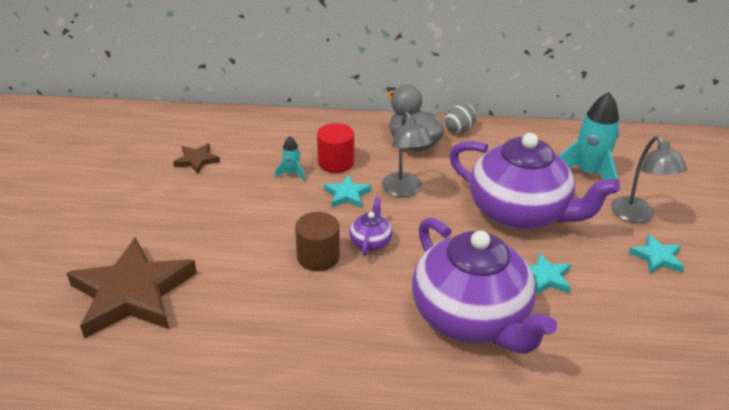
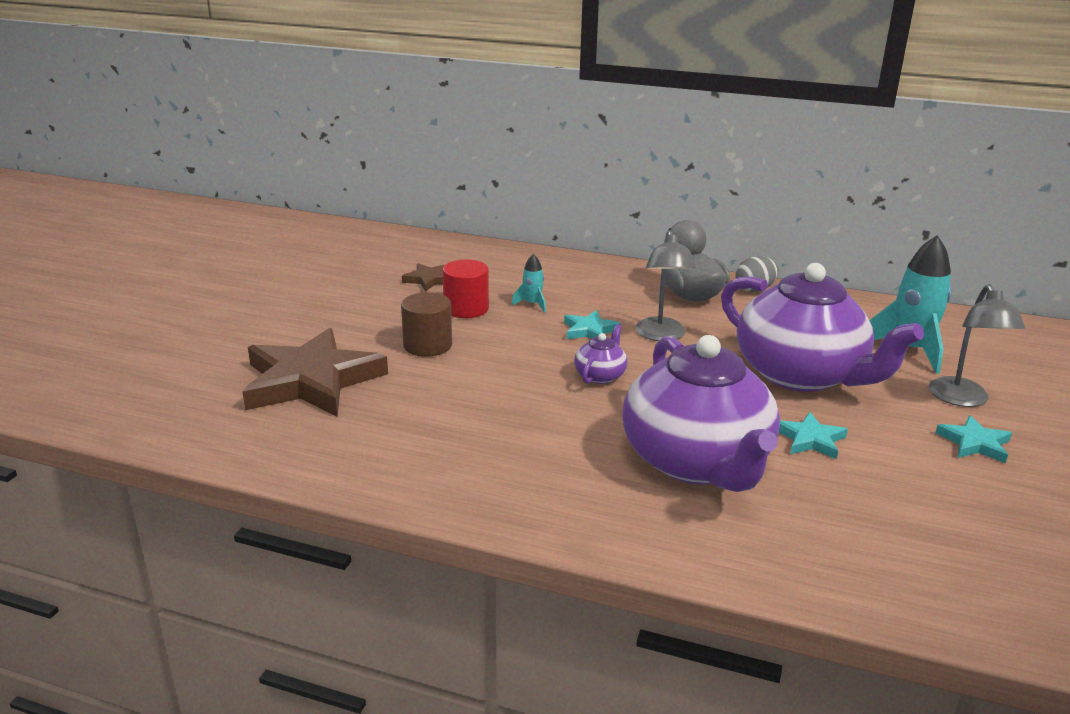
camera: 15 degrees right, 10 degrees down
(318, 257) = (532, 380): brown cylinder -> brown cylinder (427, 345)
(336, 162) = (588, 301): red cylinder -> red cylinder (466, 309)

